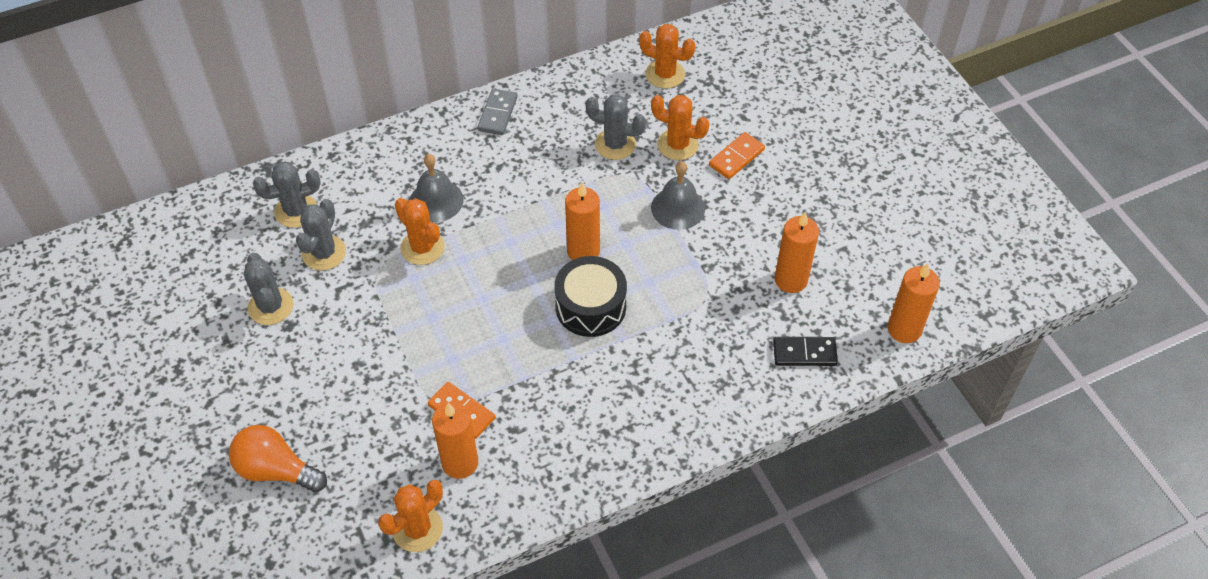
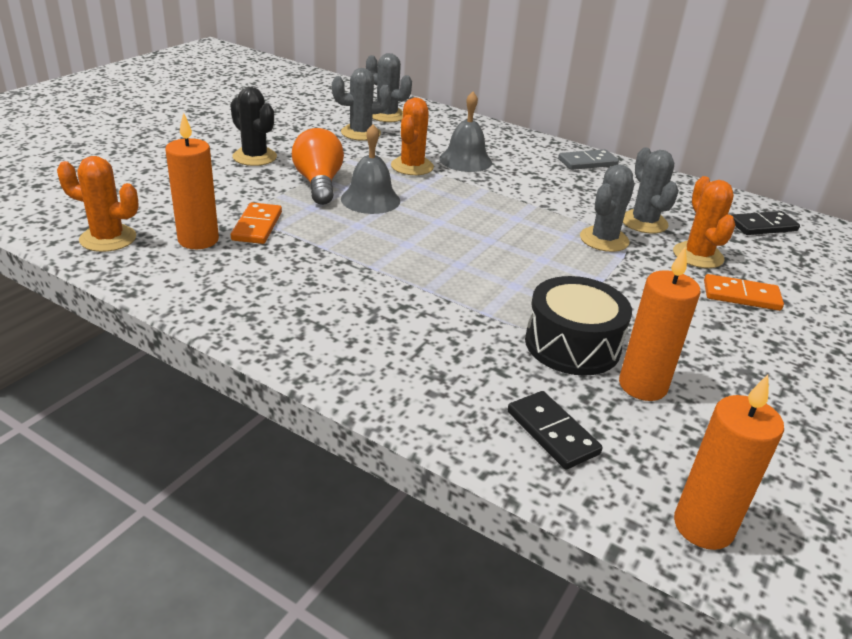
camera: 55 degrees right, 20 degrees down
(270, 306) = (290, 127): grey cactus -> grey cactus (604, 240)
(276, 470) = (134, 165): orange light bulb -> orange light bulb (319, 183)
(322, 363) = (254, 157): none -> black cactus
(583, 251) = (503, 239): orange candle -> none
(590, 307) = (444, 260): black drum -> black drum (572, 344)
(665, 74) = (763, 226): orange cactus -> black domino
(678, 208) = (626, 277): grey bell -> grey bell (370, 199)

